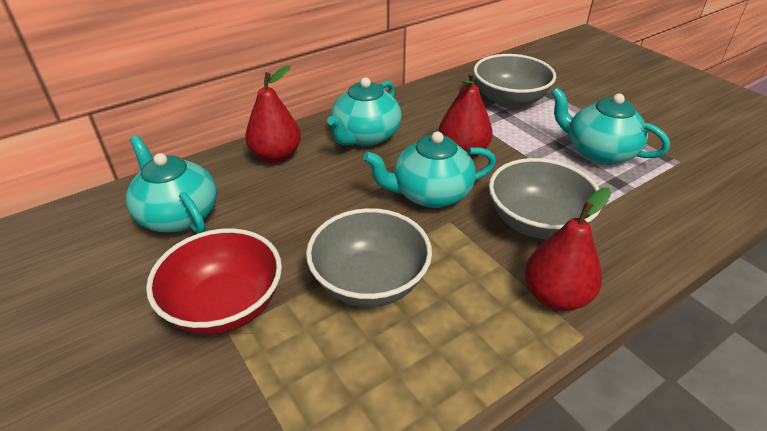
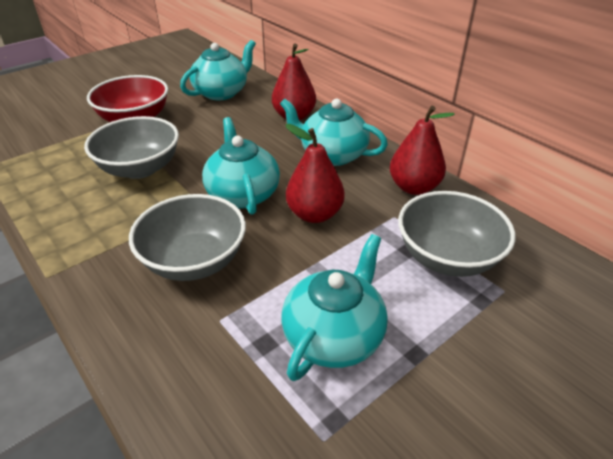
camera: 85 degrees right, 0 degrees up
(555, 296) = (95, 264): red pear -> red pear (413, 187)

